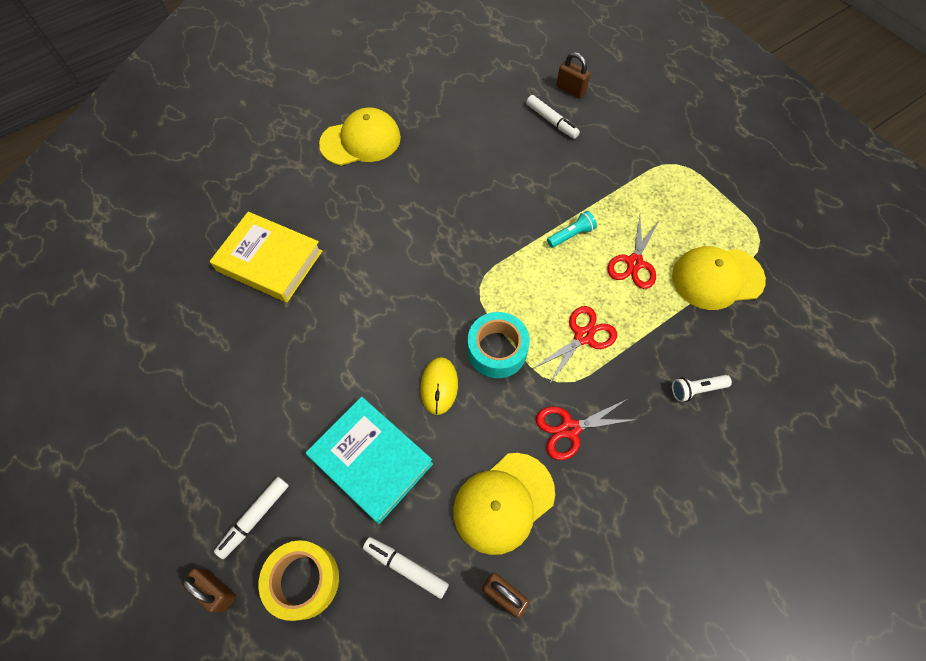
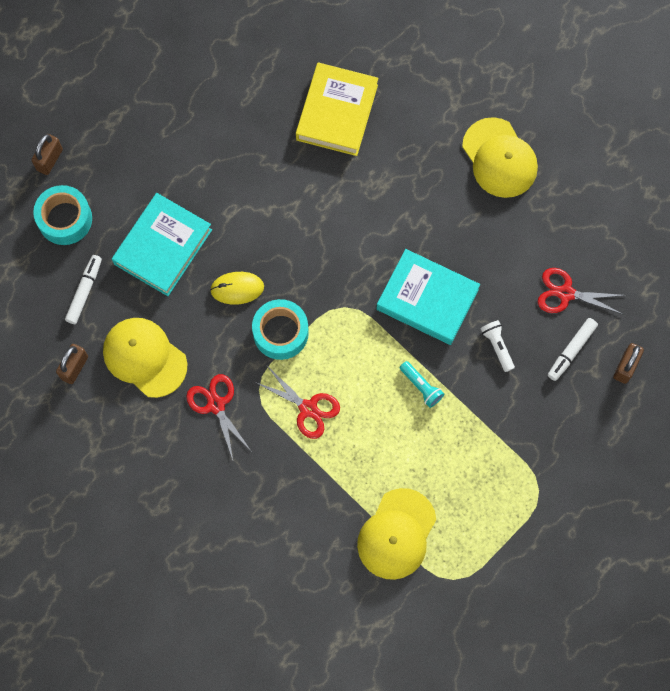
camera: 80 degrees right, 10 degrees up
(254, 518) = (105, 170): white marker -> none
(303, 580) = (65, 219): yellow tape -> turquoise tape
(485, 216) = (427, 299): none -> turquoise book
(634, 263) = (399, 451): red scissors -> red scissors (565, 293)
(696, 389) = (271, 514): white flashlight -> white flashlight (497, 346)
(717, 278) = (396, 534): yellow cap -> yellow cap turned 135 degrees counterclockwise

